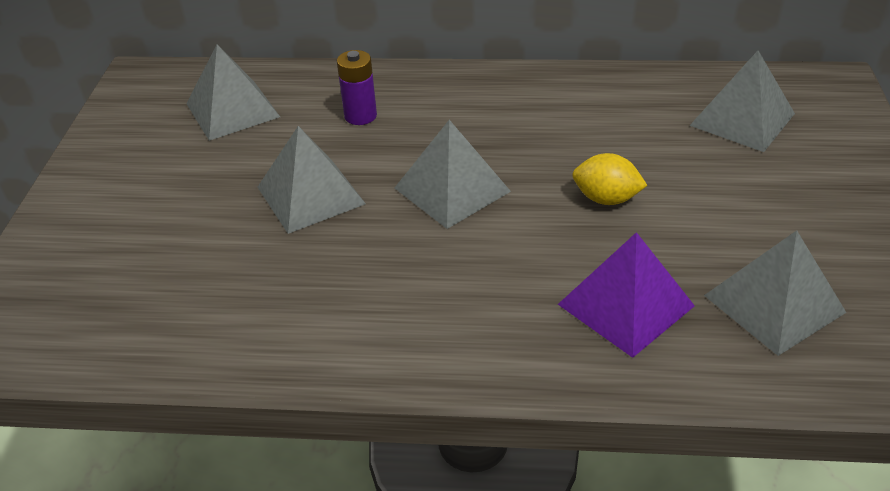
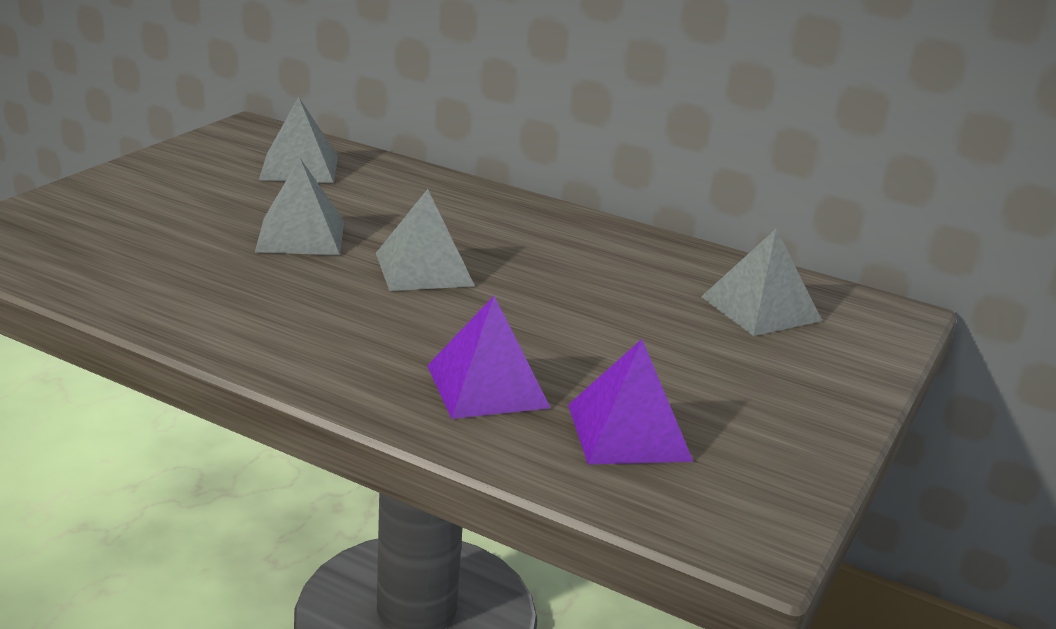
camera: 20 degrees right, 15 degrees down
(360, 116) = (401, 202): purple battery -> none
(606, 199) = (556, 317): yellow lemon -> none
(774, 303) = (629, 432): grey pyramid -> purple pyramid

